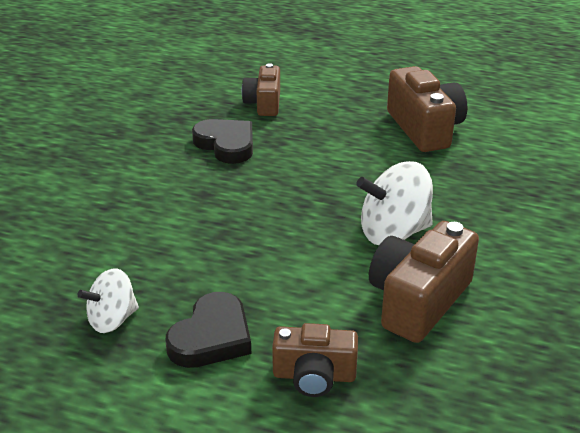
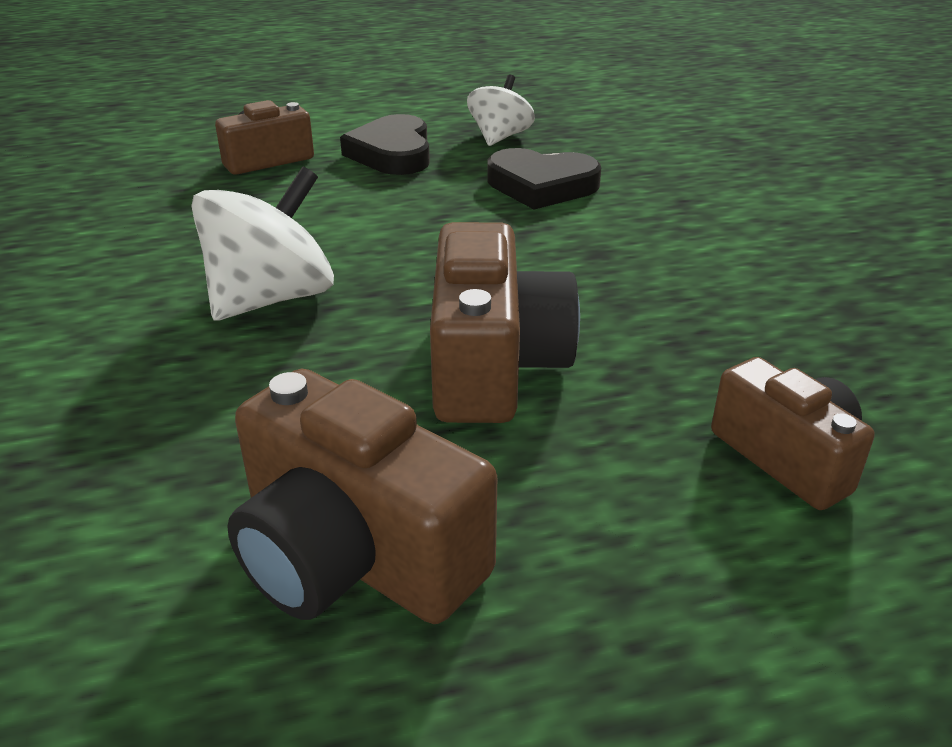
camera: 145 degrees right, 0 degrees up
(226, 144) = (694, 333): black heart -> black heart (541, 186)
(418, 301) = (189, 238): brown camera -> brown camera (493, 364)

